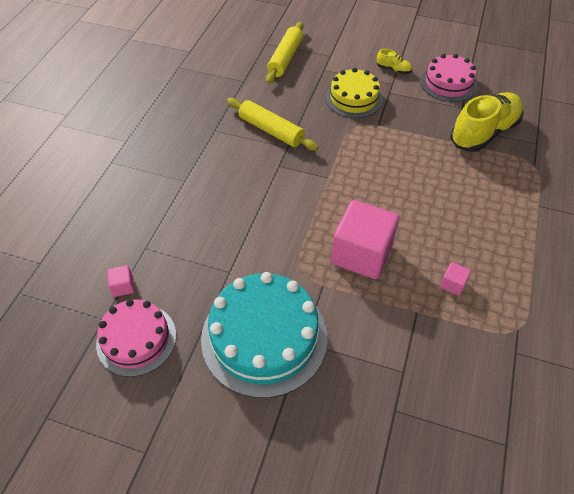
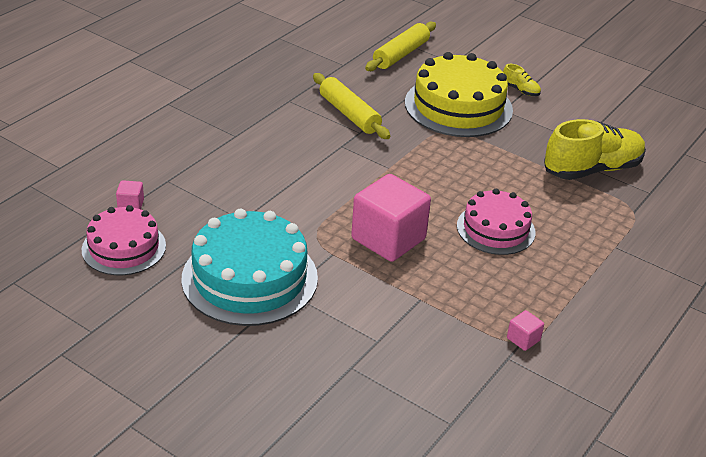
camera: 15 degrees right, 15 degrees down
(354, 98) = (458, 106): yellow cake -> yellow cake, size x1.60
(448, 83) = (578, 116): pink cake -> pink cake (495, 229)
(452, 284) = (473, 287): pink cube -> pink cube (523, 339)

